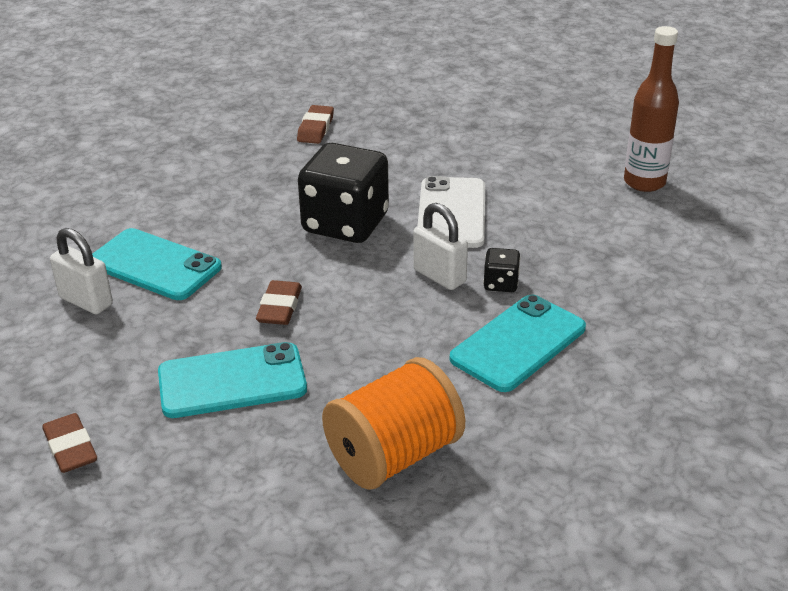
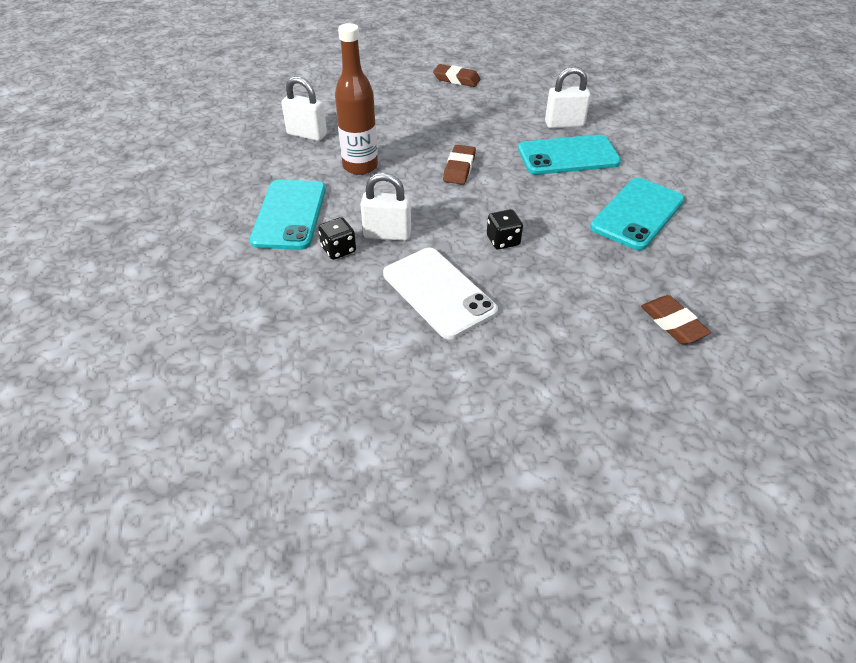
camera: 140 degrees right, 10 degrees up
(232, 381) = (428, 127): turquoise phone -> turquoise phone (637, 214)
(279, 307) = (459, 168): brown eraser -> brown eraser turned 45 degrees clockwise
(345, 223) = (503, 241): black dice -> black dice, size x0.43
(394, 455) = (307, 134): orange spool -> white padlock
(644, 182) = (294, 436): brown bottle -> brown bottle (360, 166)

